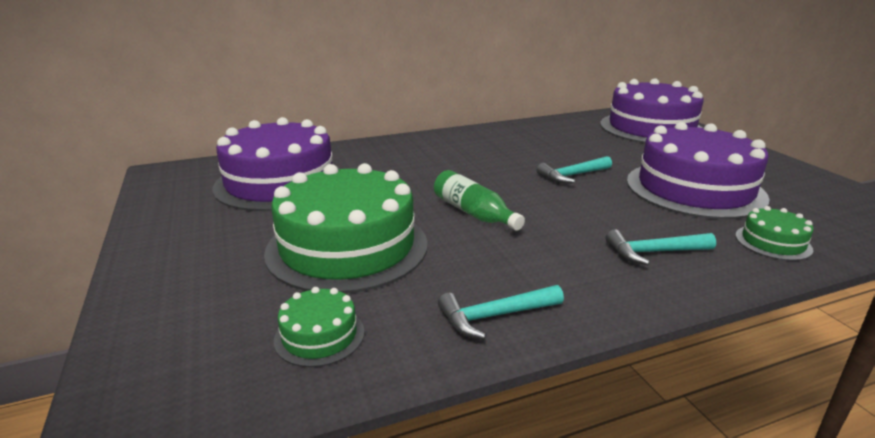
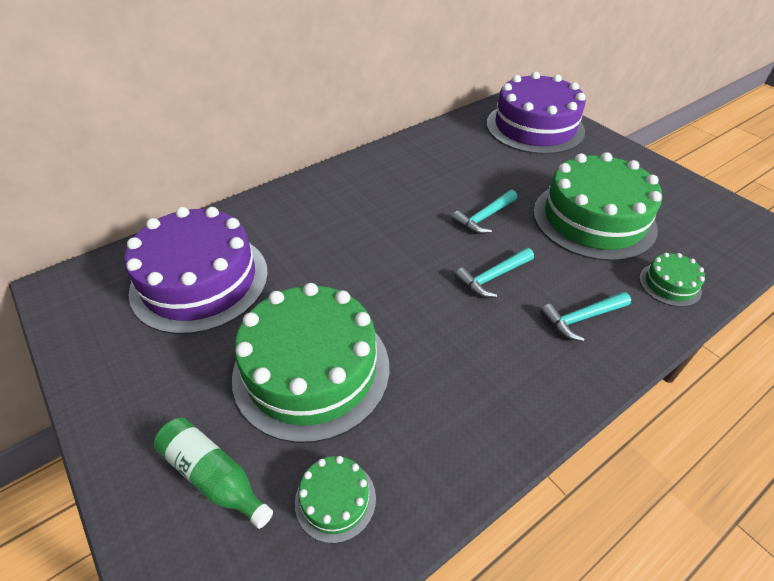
camera: 15 degrees left, 20 degrees up
(474, 213) = (412, 294): green bottle -> green bottle (214, 476)
(495, 316) = (477, 435): turquoise hammer -> turquoise hammer (493, 277)
(694, 189) = (593, 219): purple cake -> green cake

